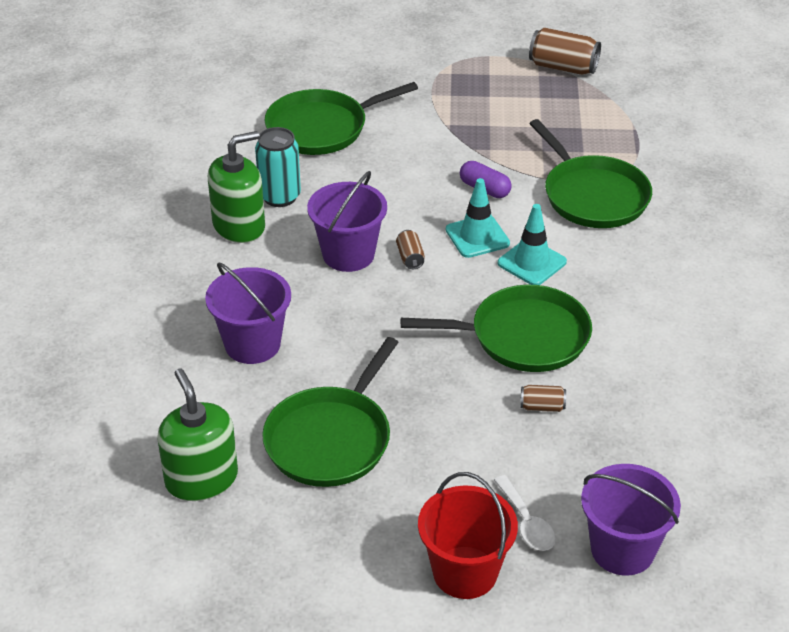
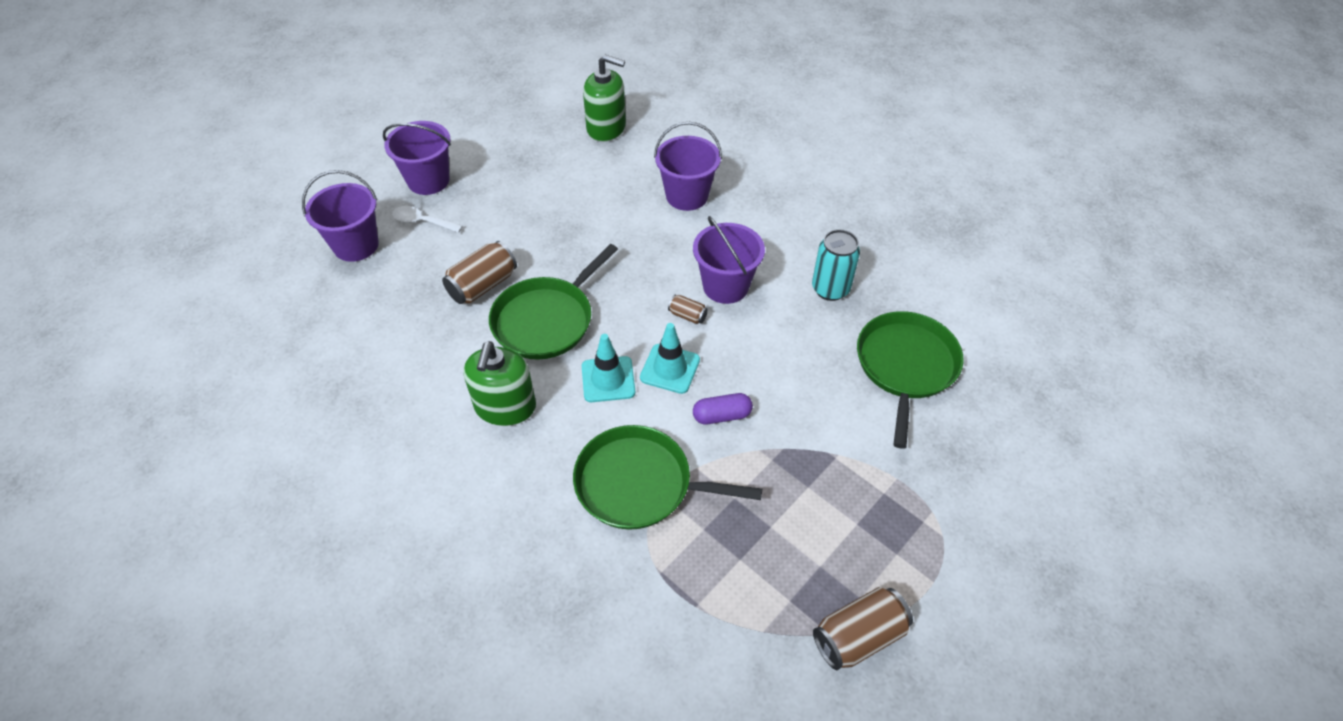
camera: 130 degrees right, 10 degrees up
(239, 226) = (815, 250): green soap dispenser -> green soap dispenser (505, 407)
(331, 439) = (574, 185): green pan -> none
(465, 572) = (428, 180): red bucket -> purple bucket
(542, 407) = (483, 285): brown can -> brown can, size x1.92

